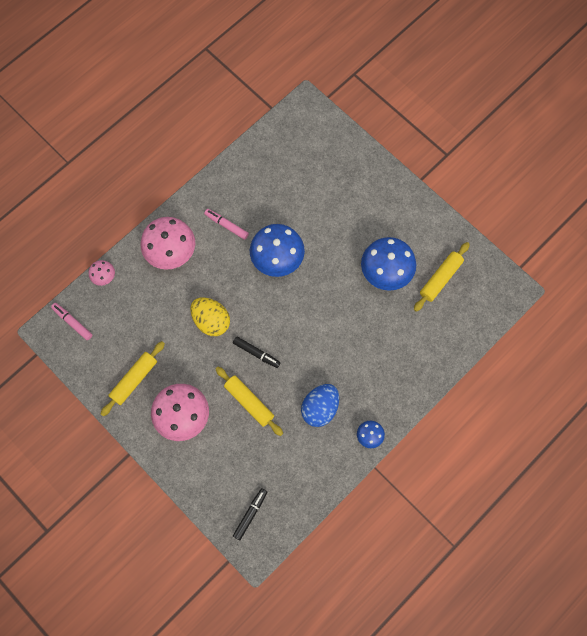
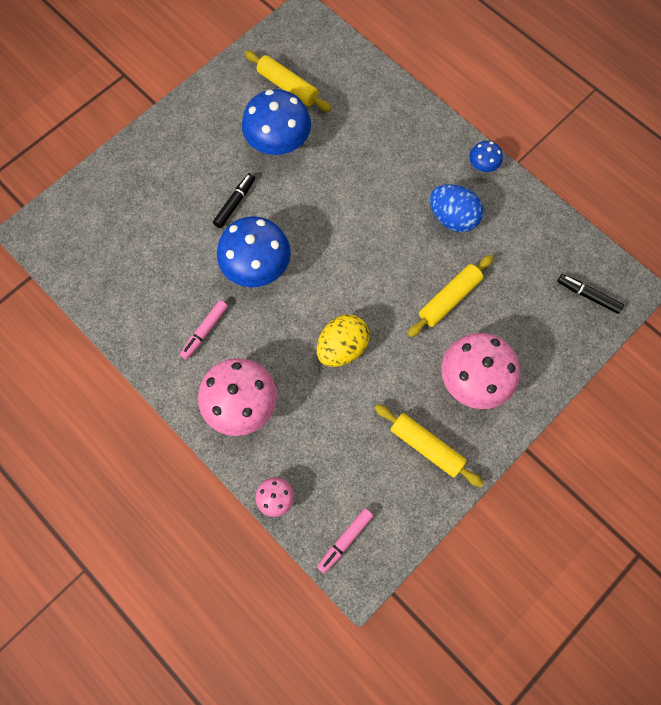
camera: 90 degrees left, 0 degrees up
(256, 353) = (384, 291): black marker -> black marker (235, 203)

